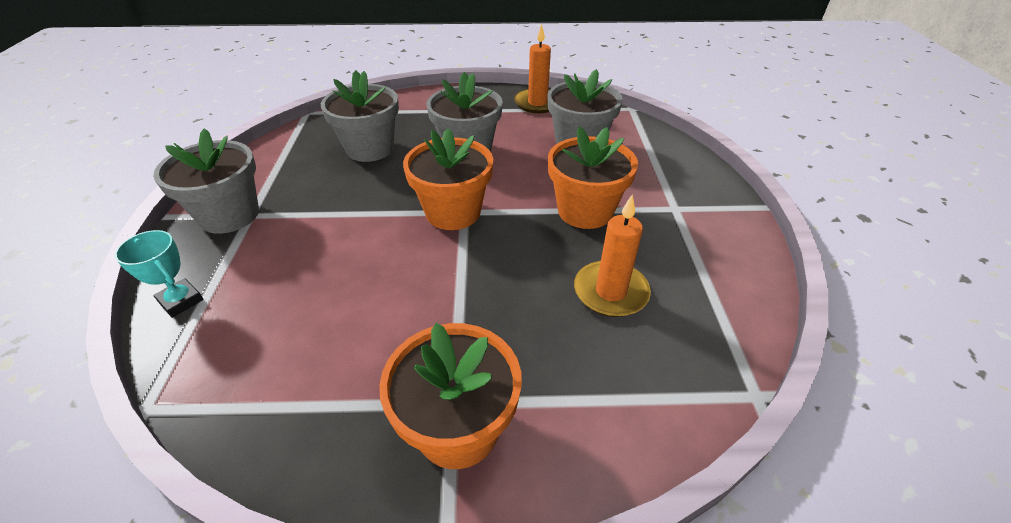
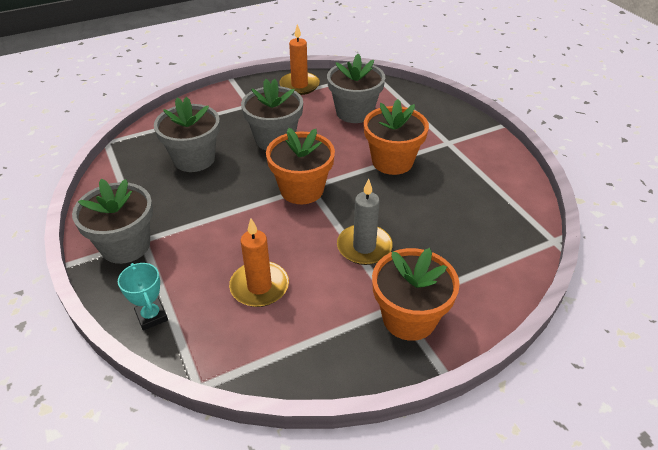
camera: 25 degrees left, 0 degrees up
(181, 301) = (151, 316): turquoise trophy -> turquoise trophy turned 45 degrees clockwise
(472, 305) = (364, 247): none -> grey candle
(610, 292) = (443, 210): orange candle -> orange candle (259, 286)

